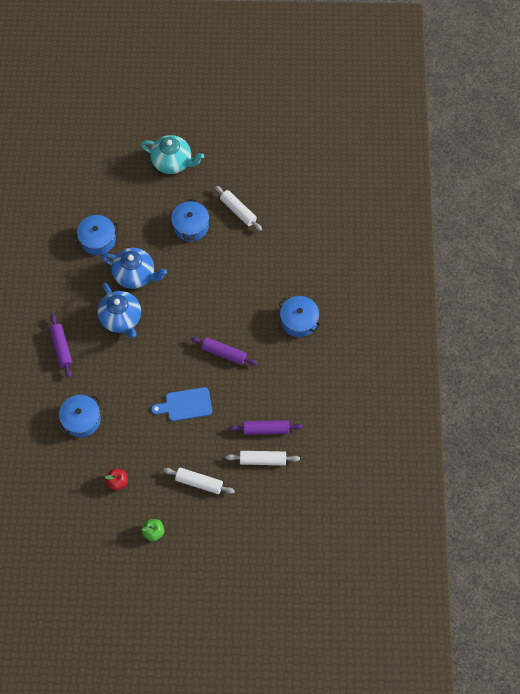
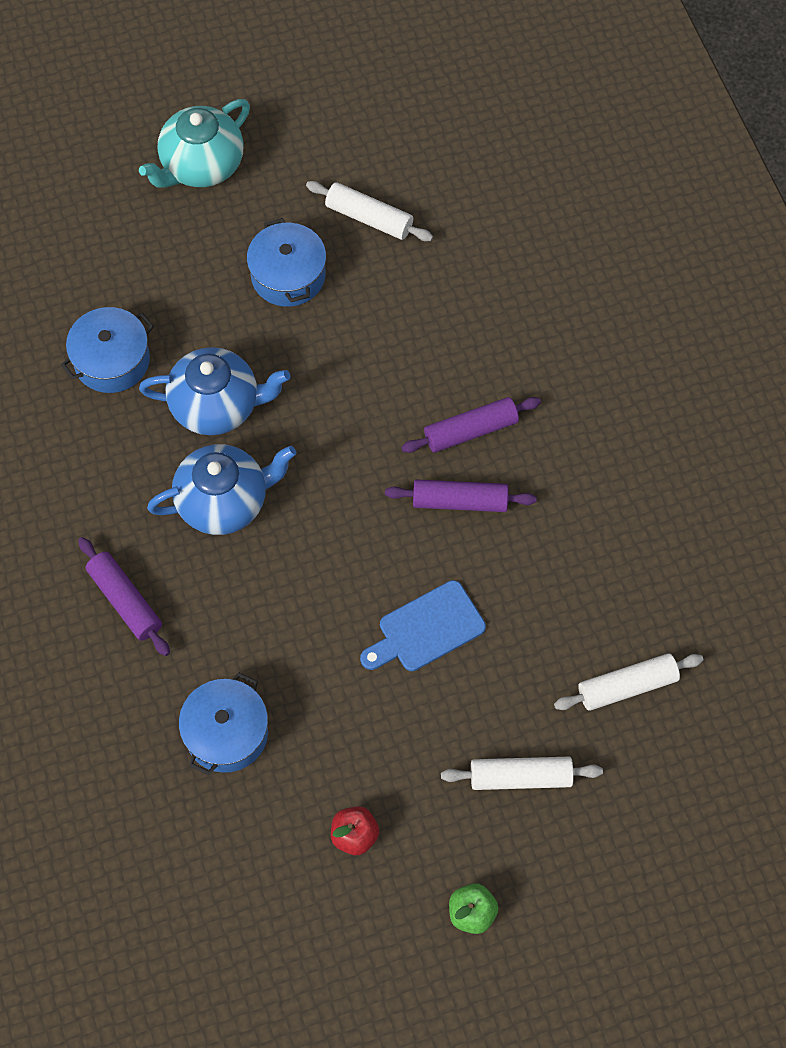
camera: 20 degrees left, 0 degrees up
(121, 319) = (224, 502): blue teapot -> blue teapot turned 60 degrees counterclockwise
(173, 162) = (201, 165): turquoise teapot -> turquoise teapot turned 135 degrees clockwise
(266, 429) = (607, 623): purple rolling pin -> purple rolling pin (471, 431)
(299, 321) = (578, 389): blue pot -> none

